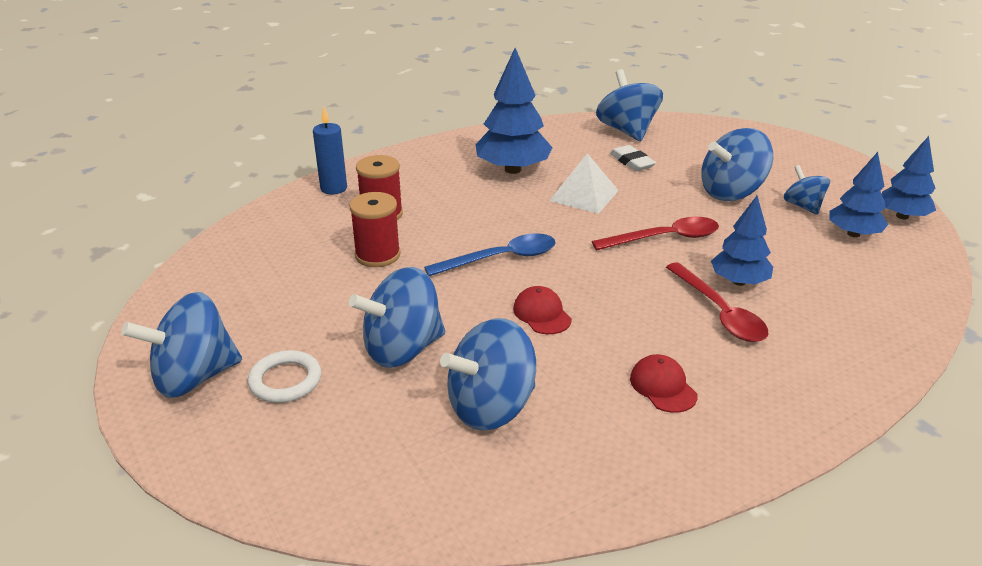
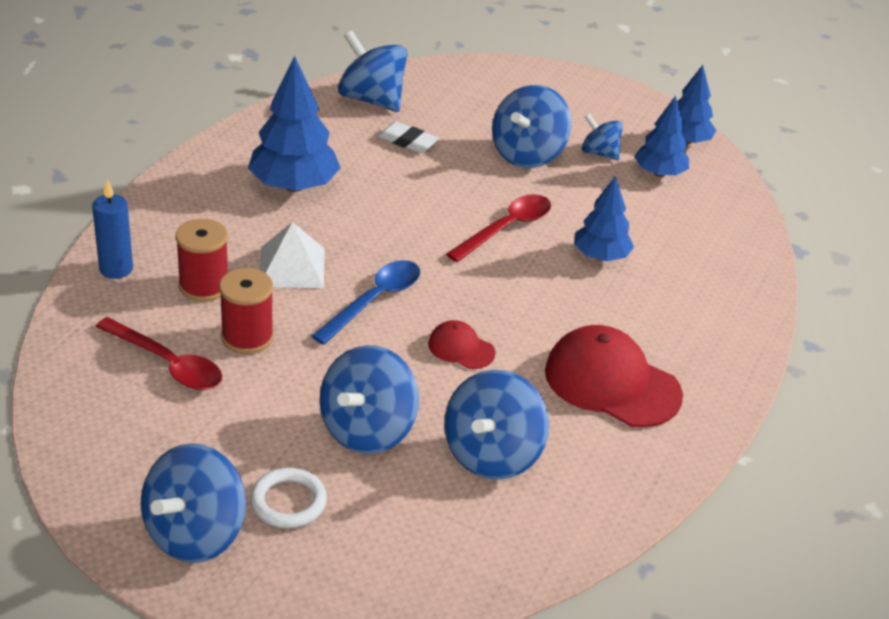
camera: 35 degrees left, 5 degrees up
(584, 195) = (393, 199): white pyramid -> white pyramid (292, 267)
(663, 386) = (612, 383): red cap -> red cap, size x2.00
(719, 312) = (606, 294): red spoon -> red spoon (167, 364)

